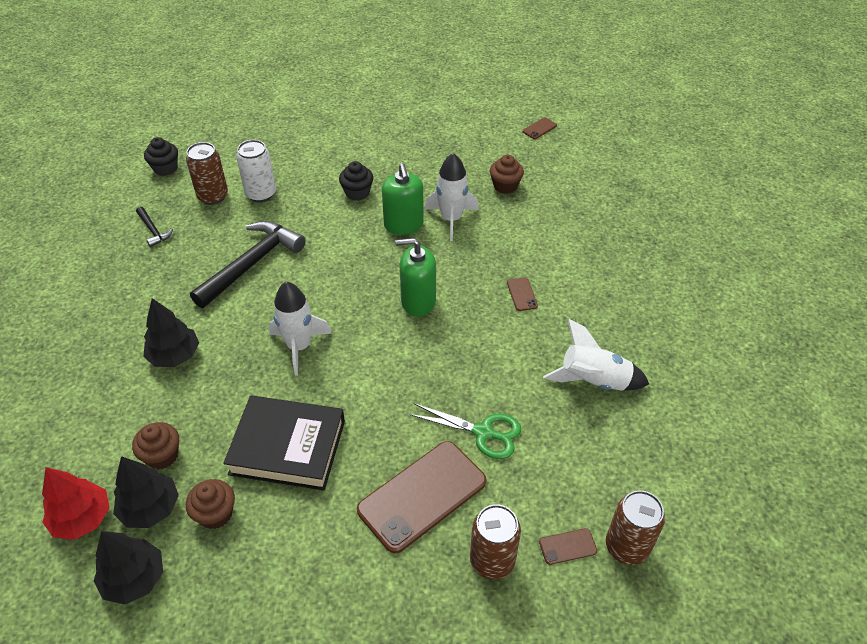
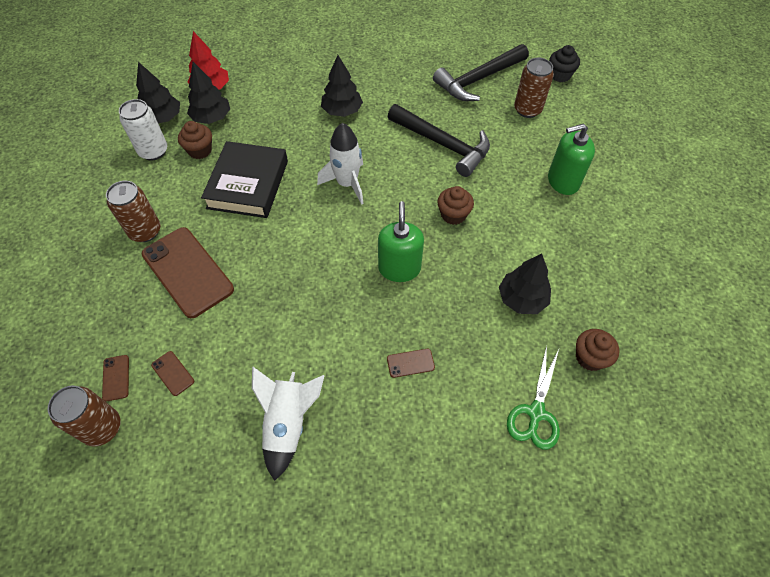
camera: 90 degrees right, 10 degrees up
(153, 230) = (478, 79): black hammer -> black hammer, size x2.14
(162, 455) = (252, 117): brown cupcake -> brown cupcake (453, 215)
(261, 194) = (536, 141): white can -> white can (153, 151)
(357, 193) = (551, 214): black cupcake -> none
(403, 225) = (507, 255): green soap dispenser -> green soap dispenser (563, 181)
(451, 219) = (522, 299): white rocket -> black tree
(483, 432) = (241, 318): green scissors -> green scissors (536, 413)
(492, 561) = (119, 319): brown can -> brown can (145, 231)
(539, 128) = (721, 409): brown phone -> brown phone (173, 373)

